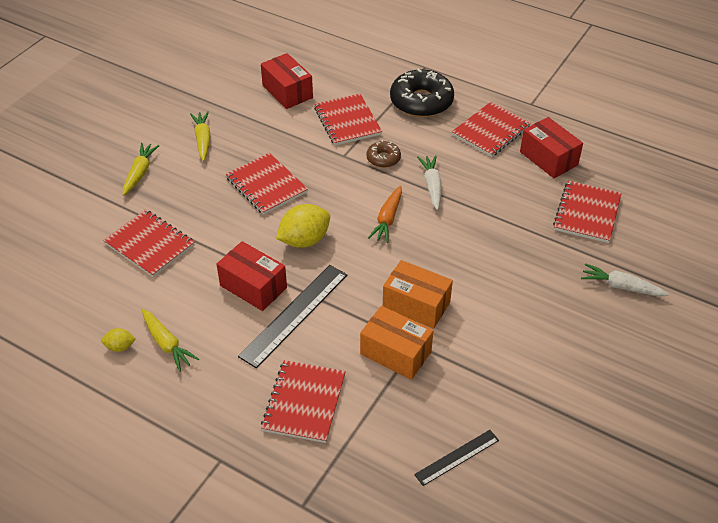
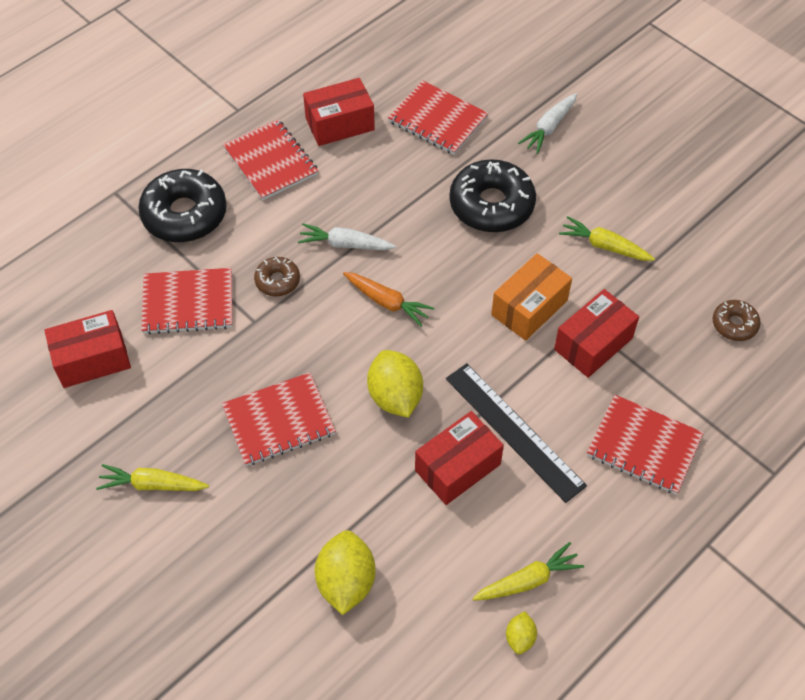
camera: 75 degrees left, 10 degrees up
(140, 173) = (192, 579): yellow carrot -> yellow carrot (604, 246)
(149, 245) = (346, 582): red notebook -> yellow lemon
(395, 353) = (593, 344): orange box -> red box
(457, 457) = (734, 324): black ruler -> brown donut
(512, 263) = (491, 205): none -> black donut

